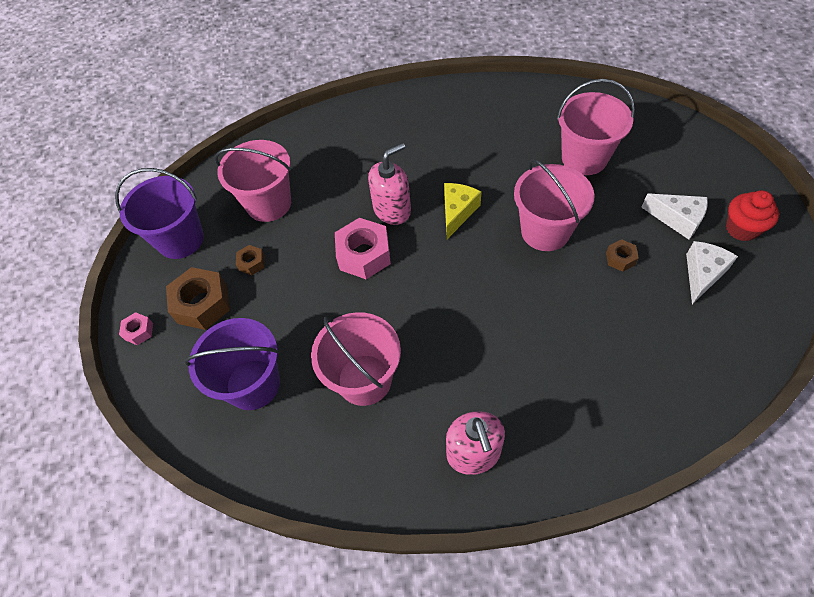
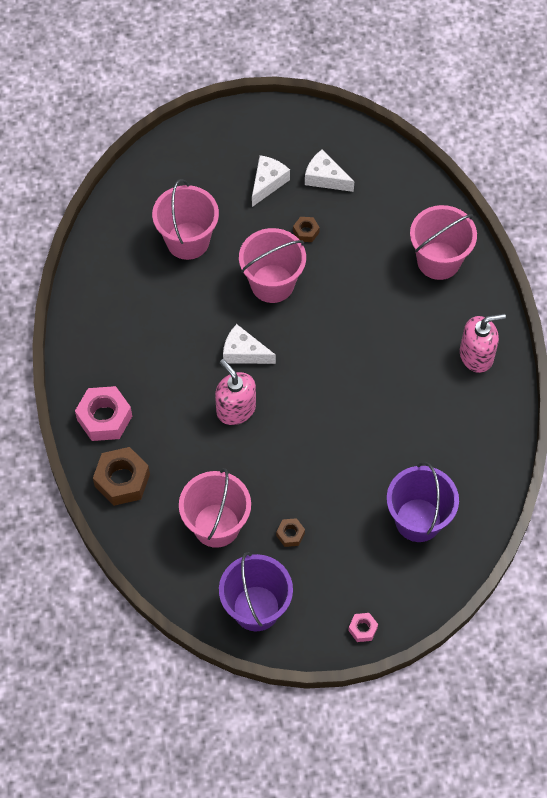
camera: 95 degrees left, 5 degrees up
(202, 304) = (335, 574): brown nut -> brown nut (122, 480)
(364, 255) = (287, 434): pink nut -> pink nut (104, 418)
(364, 379) = (415, 432): pink bucket -> pink bucket (438, 261)
(457, 212) = (244, 352): yellow cheese -> white cheese
(741, 229) = (281, 141): red cupcake -> none

